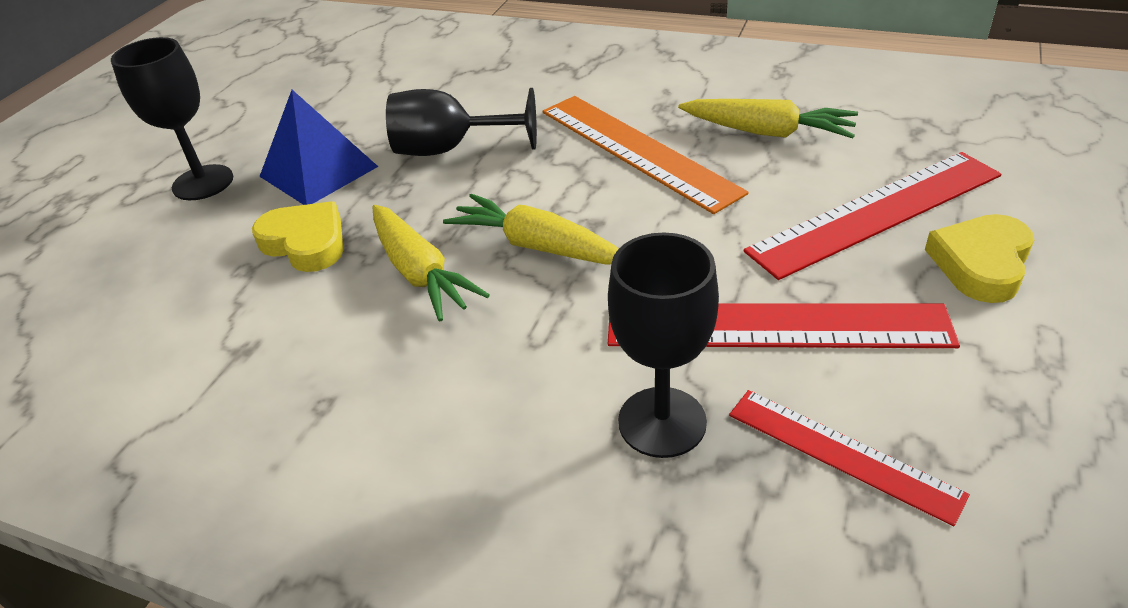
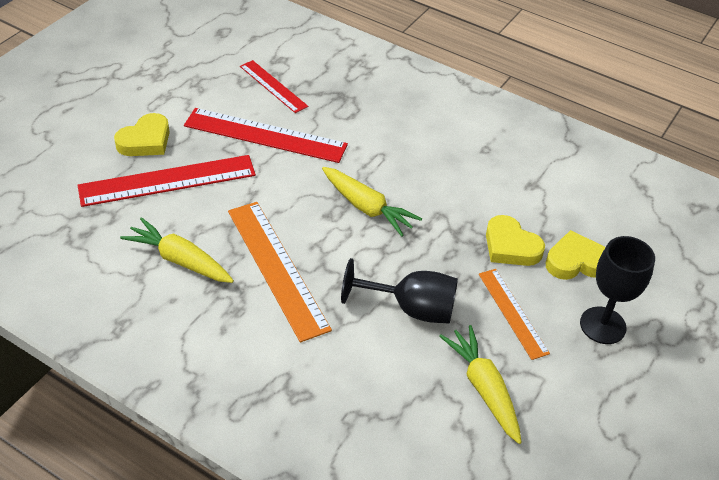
camera: 175 degrees left, 5 degrees up
(209, 245) = (576, 261): none -> yellow heart
(319, 171) = (512, 313): blue pyramid -> orange ruler
(420, 273) = (437, 207): yellow carrot -> yellow carrot (483, 388)
(662, 422) = (336, 110): black goblet -> none

